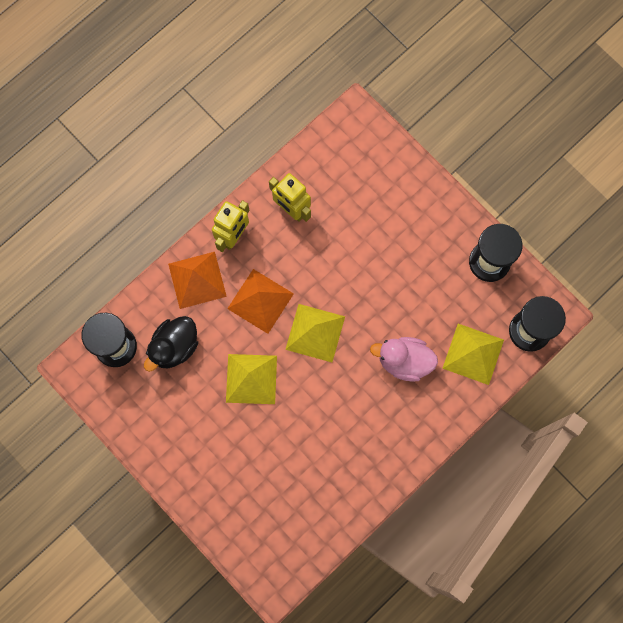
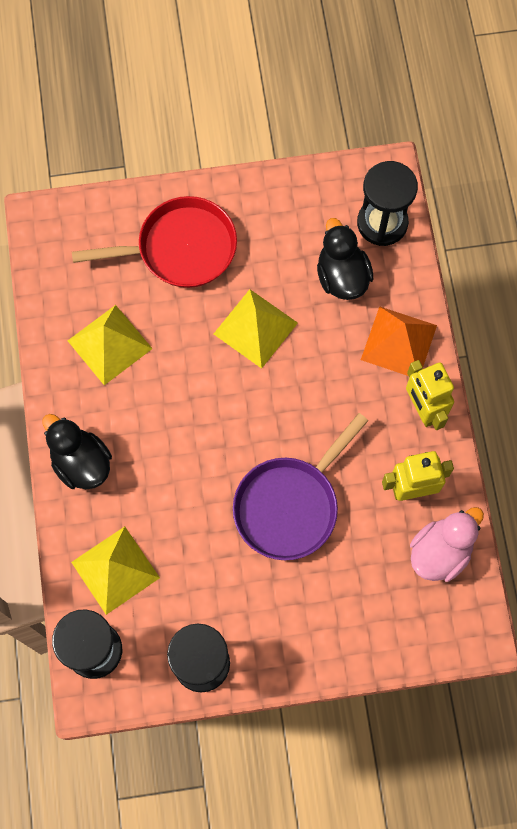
camera: 125 degrees right, 5 degrees down
(228, 470) = (180, 248): none -> red pan
(260, 301) = (331, 390): orange pyramid -> none
(315, 333) = (257, 422): yellow pyramid -> yellow pyramid (109, 344)
(355, 275) = (290, 505): none -> purple pan
(404, 361) = (161, 492): pink duck -> pink duck (440, 552)
(422, 426) = (81, 463): none -> black duck

